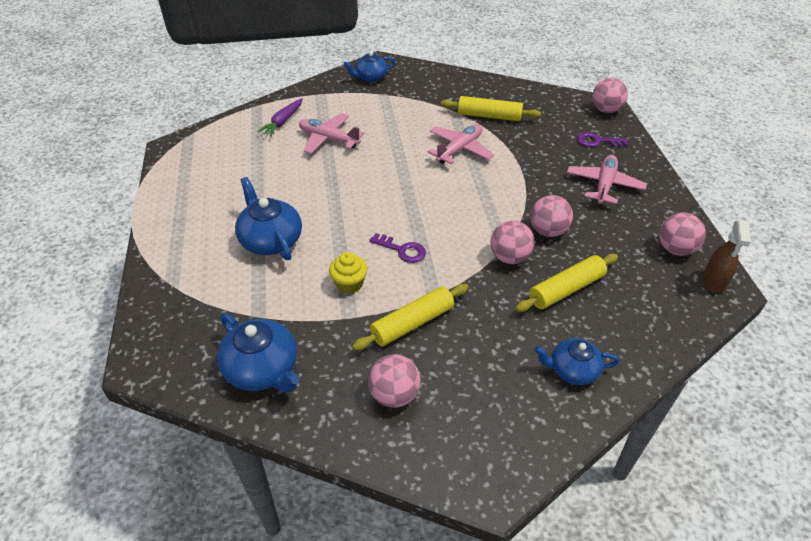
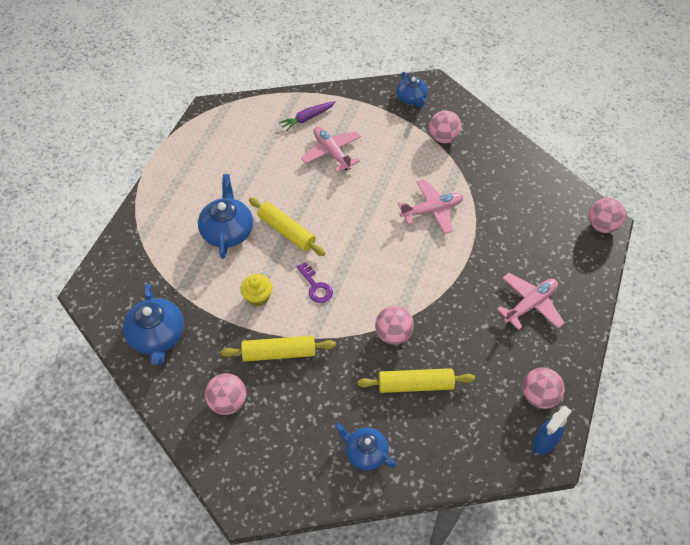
camera: 30 degrees right, 10 degrees up
(370, 77) = (412, 98): blue teapot -> blue teapot turned 120 degrees counterclockwise
(489, 116) = (485, 186): yellow rolling pin -> yellow rolling pin (286, 231)
(548, 231) = (443, 325): pink ball -> pink ball (443, 138)
(597, 141) = (563, 256): purple key -> none
(713, 282) = (544, 442): brown spray bottle -> blue spray bottle

